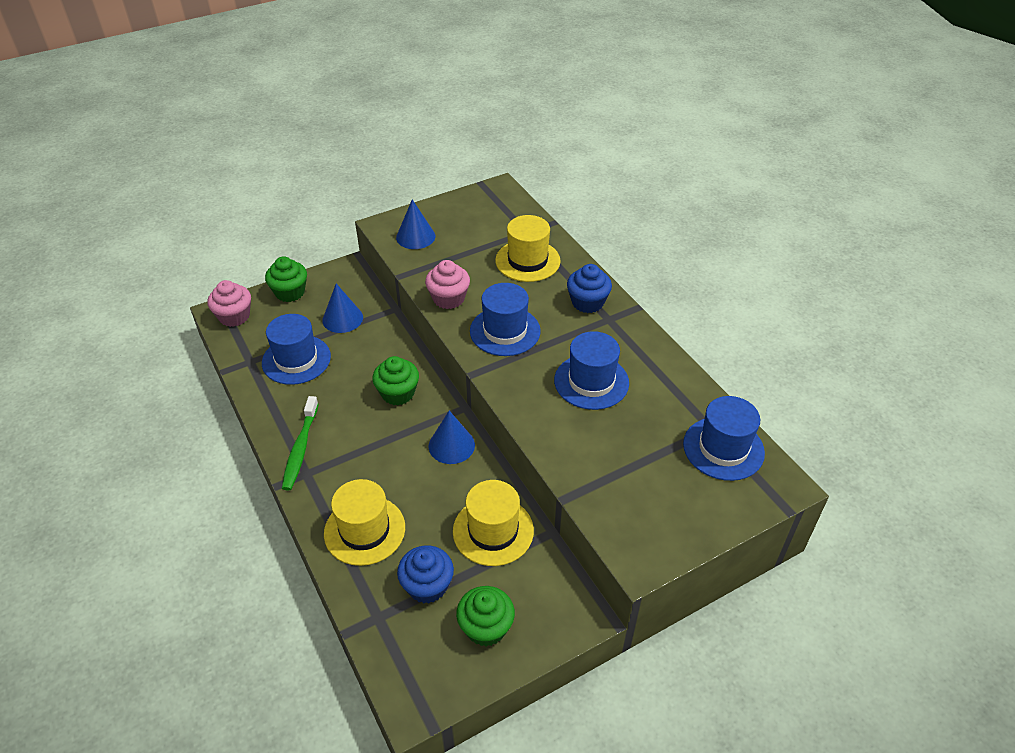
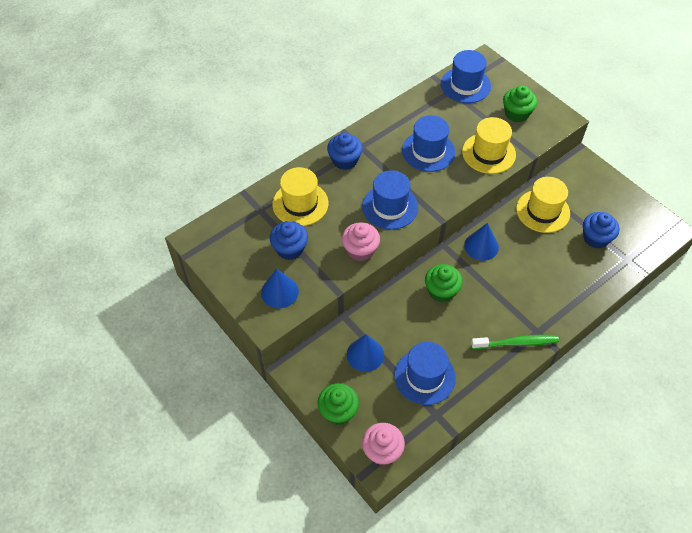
camera: 100 degrees left, 10 degrees up
(364, 530) = (570, 282): yellow hat -> yellow hat (488, 153)
(467, 248) = (290, 249): none -> blue cupcake
(486, 627) = (609, 204): green cupcake -> green cupcake (516, 113)

